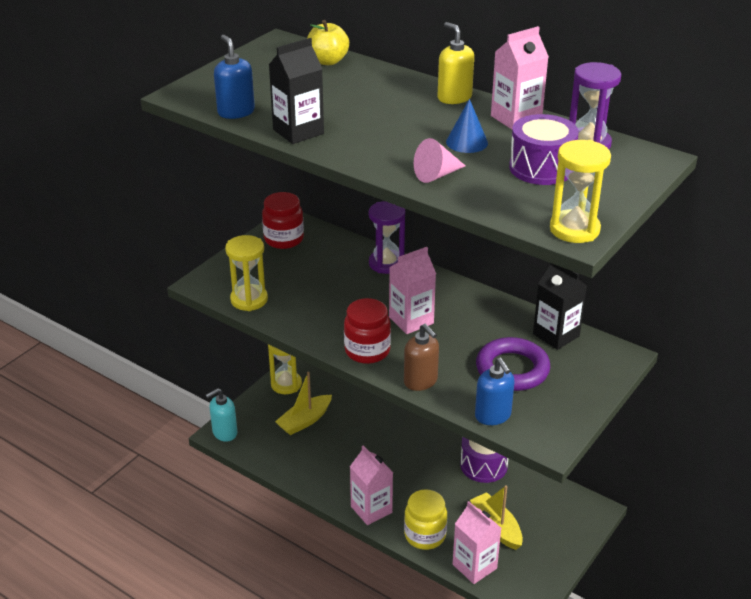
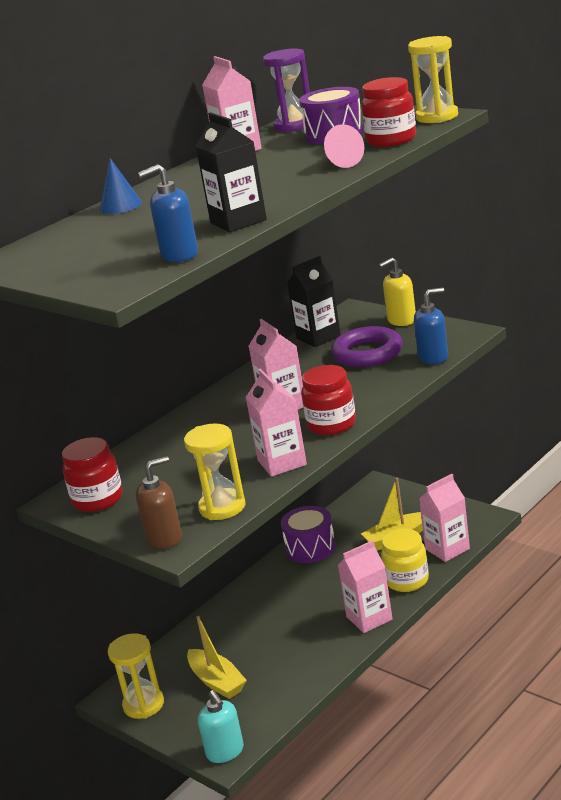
camera: 80 degrees left, 10 degrees down
(308, 326) = (282, 462): none -> pink carton
(327, 61) = (66, 233): yellow apple -> none
(386, 263) = (174, 428): purple hourglass -> none
(420, 381) = (383, 393): brown soap dispenser -> brown soap dispenser (165, 538)
(454, 97) = (184, 174): yellow soap dispenser -> yellow soap dispenser (401, 320)
(467, 142) = (280, 160): blue cone -> blue cone (120, 206)
(498, 201) = (391, 140): none -> red jar

